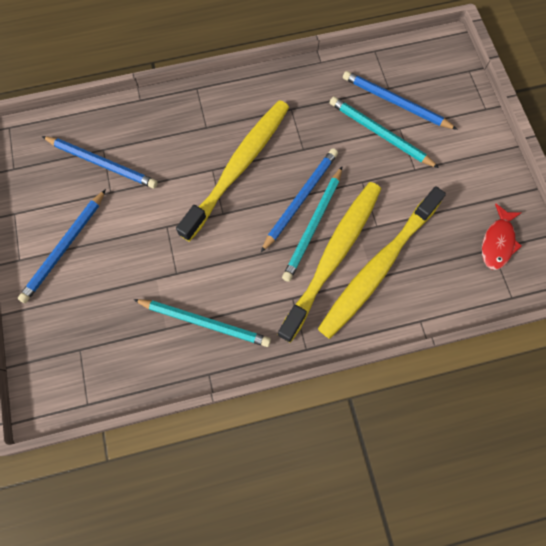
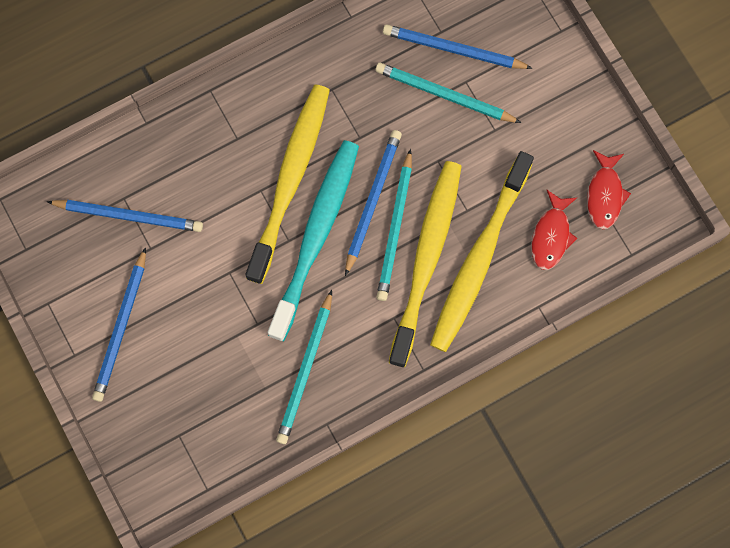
camera: 15 degrees left, 5 degrees up
(205, 322) = (306, 370): turquoise pencil -> turquoise pencil turned 105 degrees clockwise
(246, 216) = (316, 237): none -> turquoise toothbrush
(444, 264) = (551, 235): none -> red fish

